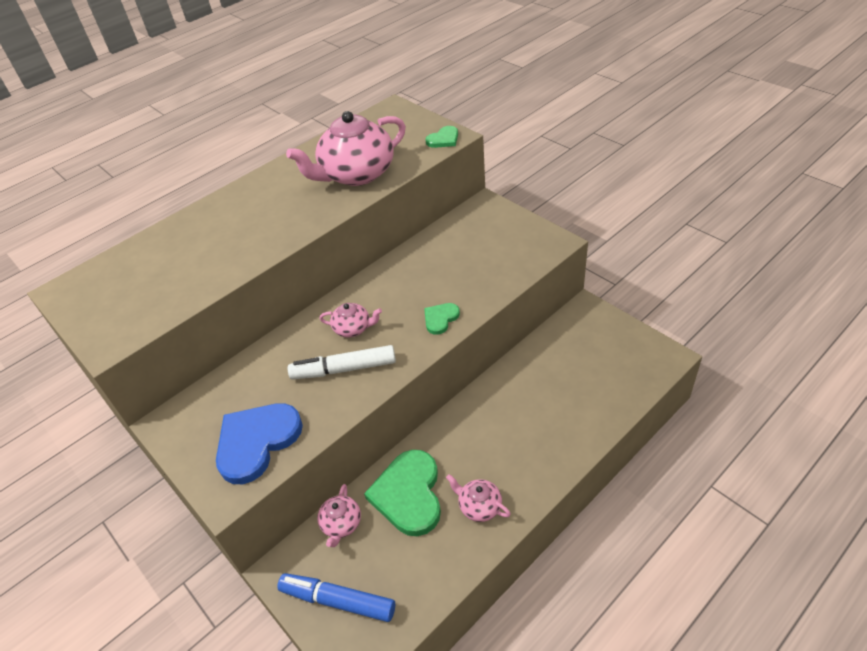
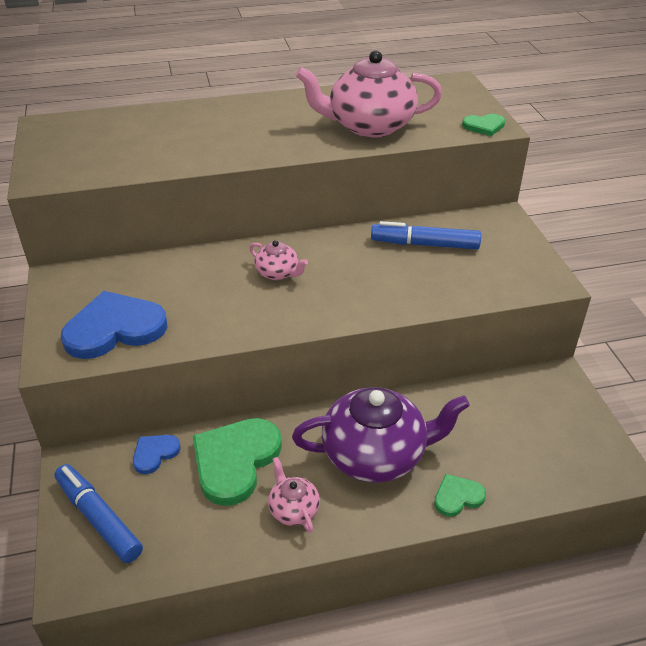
camera: 25 degrees right, 5 degrees down
(341, 524) = (155, 453): pink teapot -> blue heart
(344, 369) = (240, 304): white marker -> none
(440, 319) = (368, 301): green heart -> green heart (457, 497)
(446, 252) = (425, 244): none -> blue marker
(506, 432) = (376, 454): none -> purple teapot

